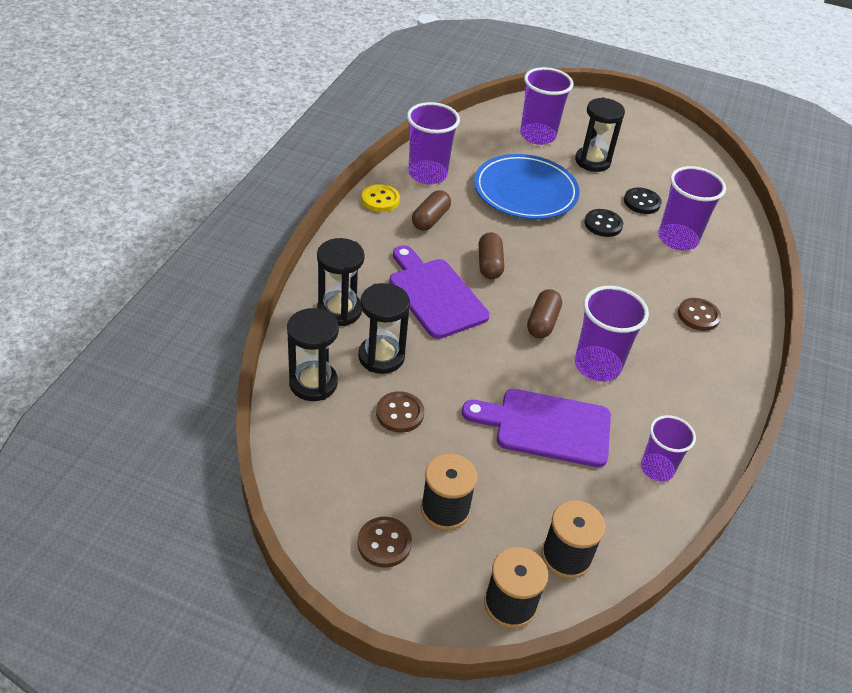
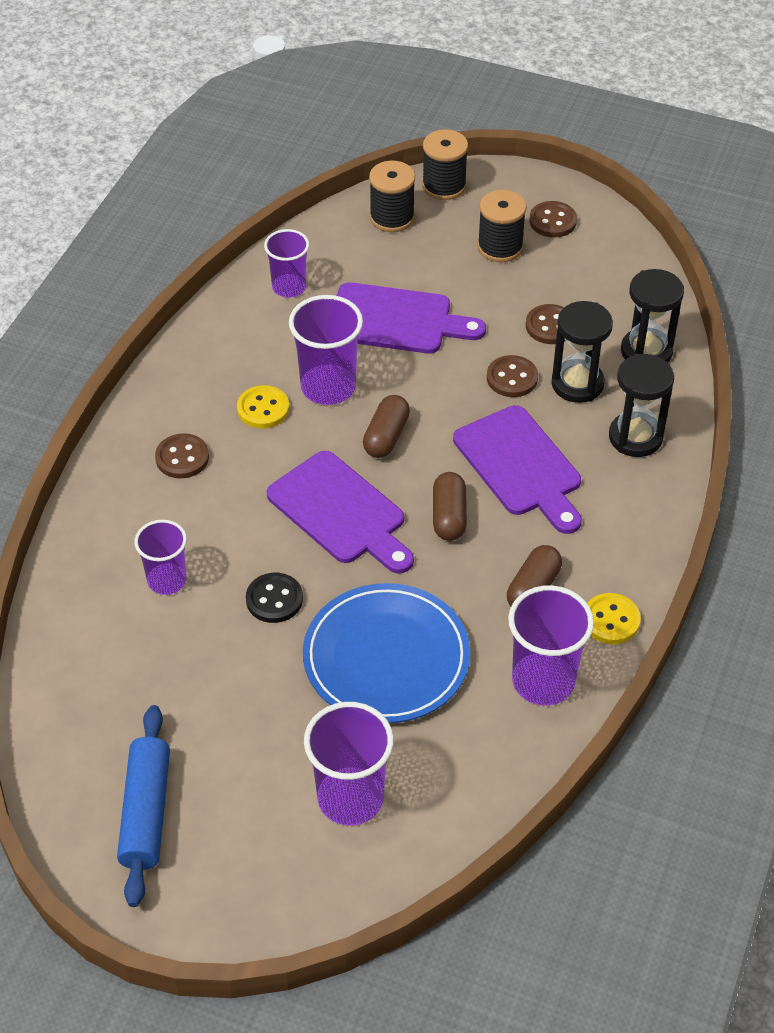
camera: 175 degrees left, 5 degrees up
(438, 365) = (512, 378): none -> brown button
(569, 272) = (341, 512): none -> purple cutting board
(592, 161) = (262, 738): black hourglass -> none
(641, 202) = (201, 650): black button -> none
(646, 138) = (146, 812): none -> blue rolling pin
(647, 350) = (263, 409): none -> yellow button
(677, 239) = (167, 580): purple cup -> purple cup, size x0.65

